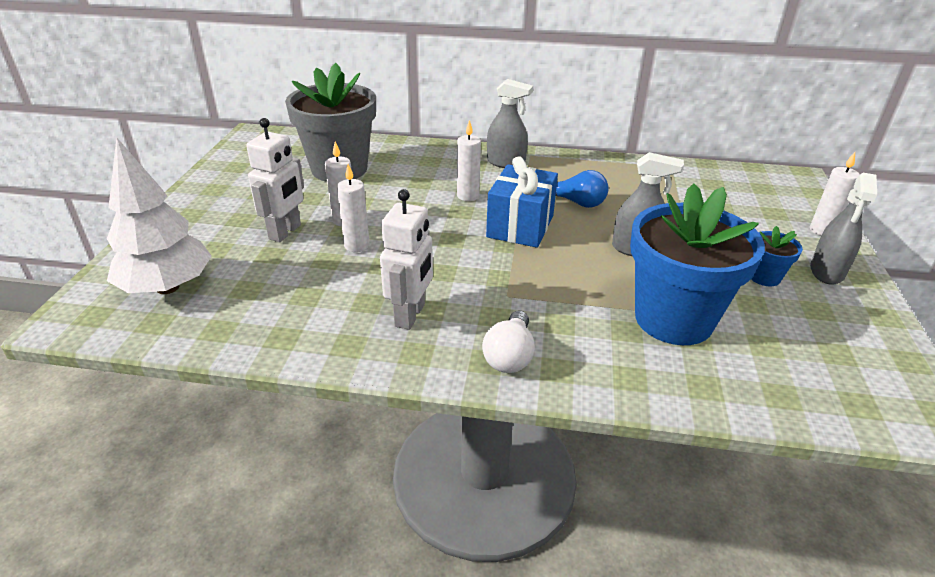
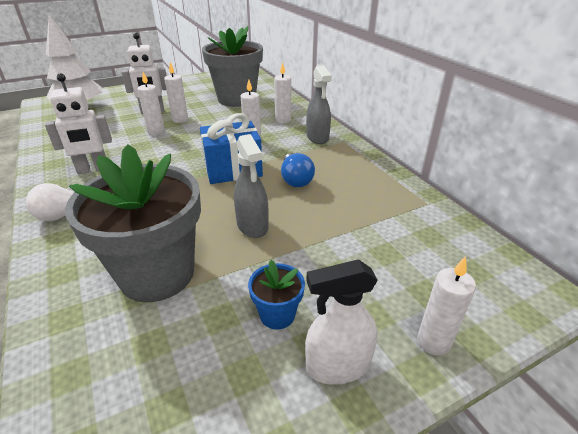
camera: 55 degrees right, 0 degrees up
(441, 164) = (283, 120): none -> white candle
(673, 319) = (157, 274): blue flower pot -> grey flower pot
(827, 271) = (337, 365): grey spray bottle -> white spray bottle

